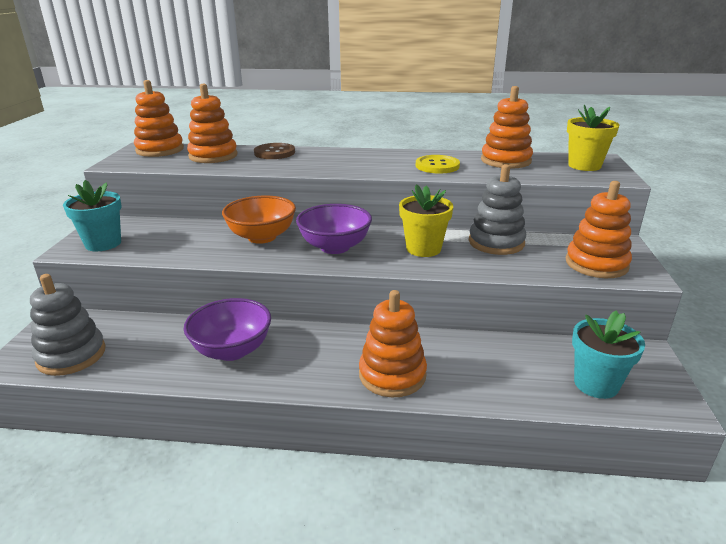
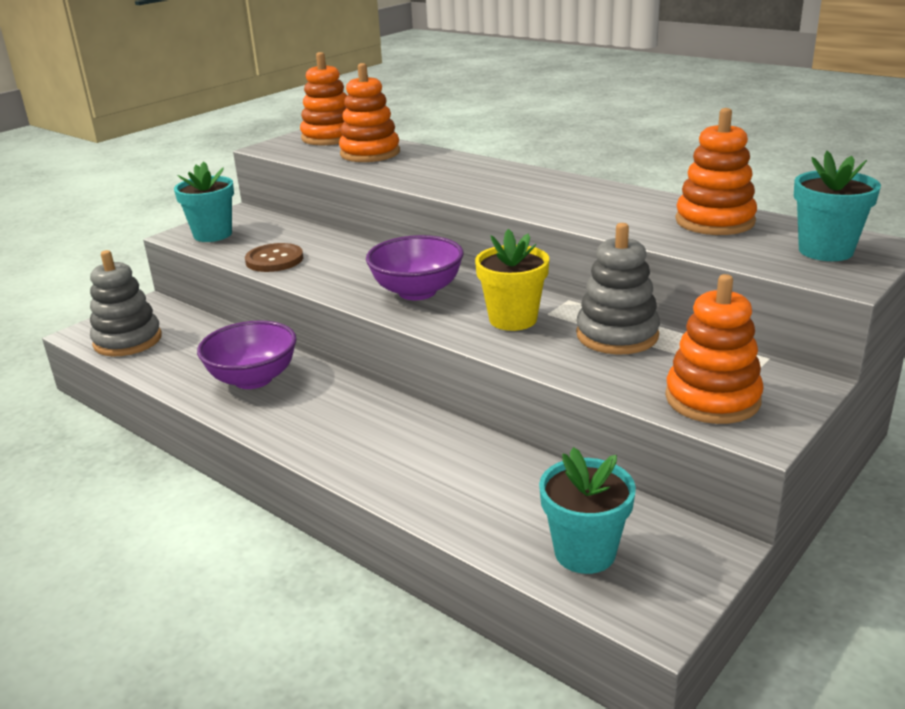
camera: 35 degrees right, 0 degrees up
(262, 237) = (359, 262): orange bowl -> none
(274, 153) = (439, 160): brown button -> brown button (274, 260)
(392, 375) = (369, 455): orange stacking toy -> none
(437, 166) = (604, 211): yellow button -> none
(584, 166) = (825, 251): yellow flower pot -> turquoise flower pot

